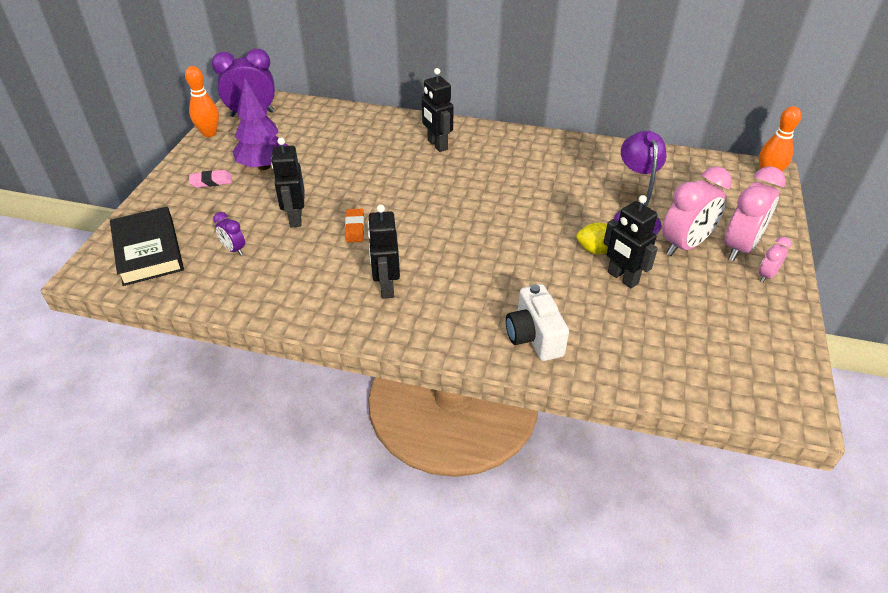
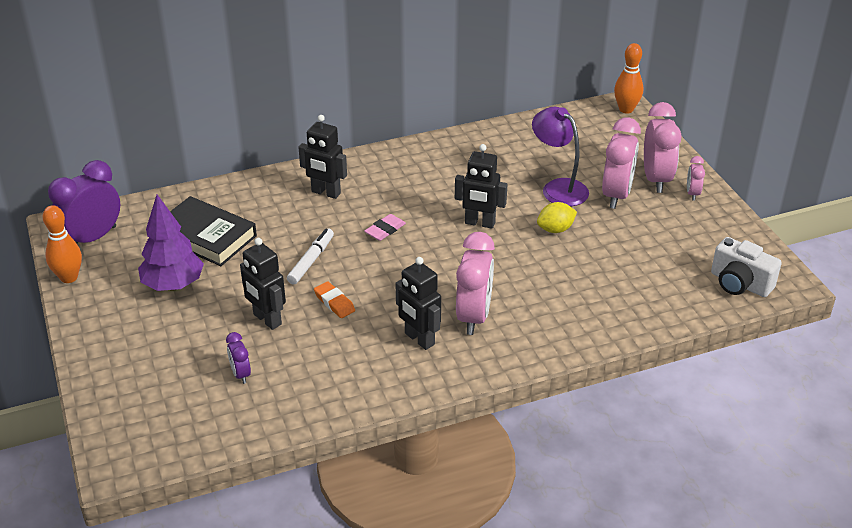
camera: 35 degrees left, 5 degrees down
(148, 251) = (154, 416): black book -> black book (206, 236)
(211, 181) = (135, 324): pink eraser -> pink eraser (385, 230)
(234, 249) = (241, 374): purple clock -> purple clock turned 60 degrees clockwise
(373, 189) = (311, 261): none -> white marker
(449, 291) = (473, 317): none -> pink clock
(534, 337) = (575, 320): white camera -> white camera (739, 283)
(622, 278) = (595, 243): black robot -> black robot (479, 223)

